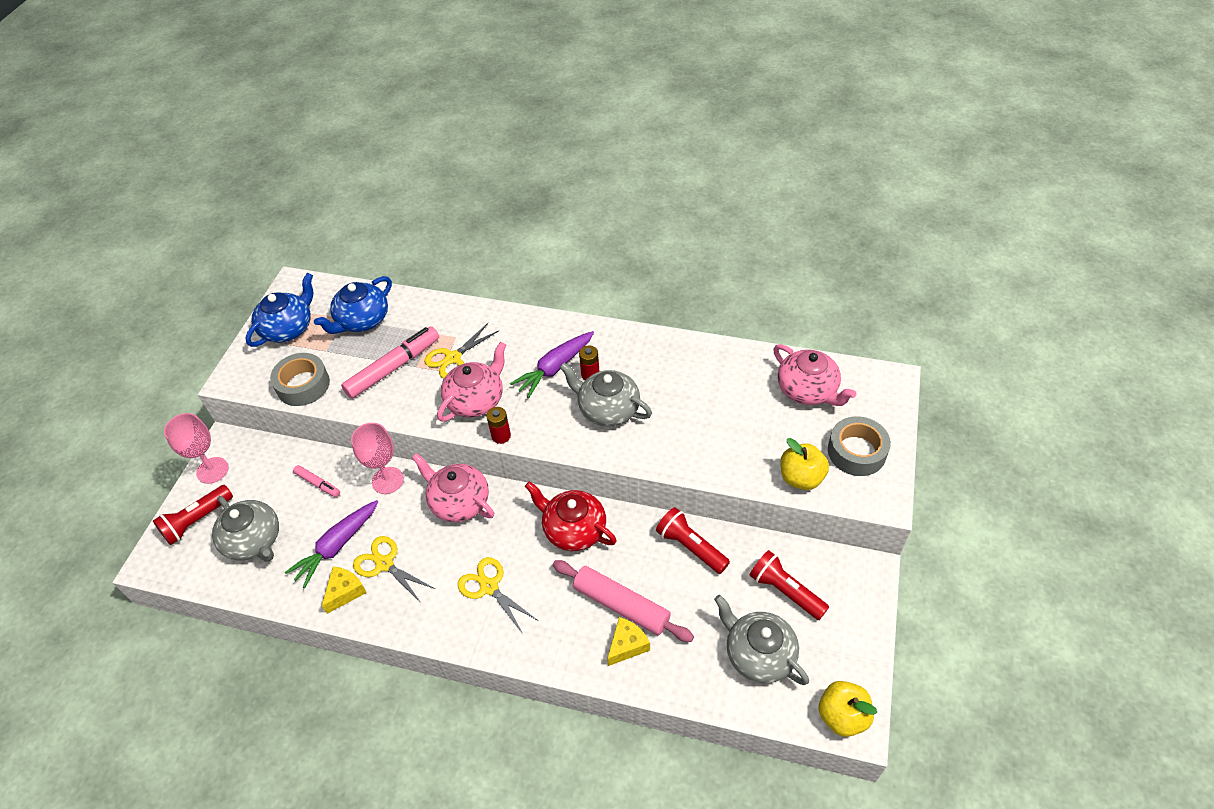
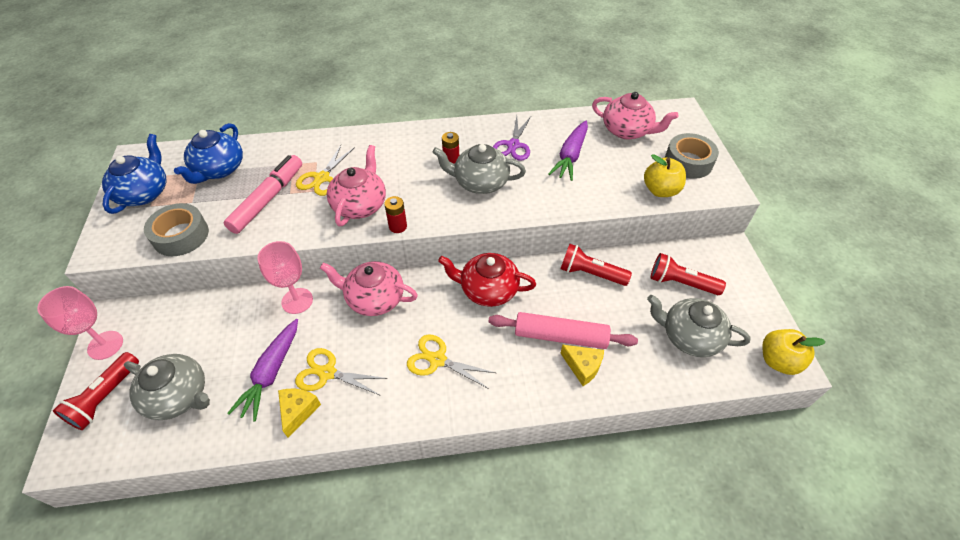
camera: 25 degrees left, 0 degrees up
(318, 484) = (227, 324): pink marker -> none
(554, 368) = (418, 164): purple carrot -> purple carrot (570, 156)
(627, 645) = (583, 366): yellow cheese -> yellow cheese turned 105 degrees clockwise
(666, 373) = (513, 145): none -> purple scissors

